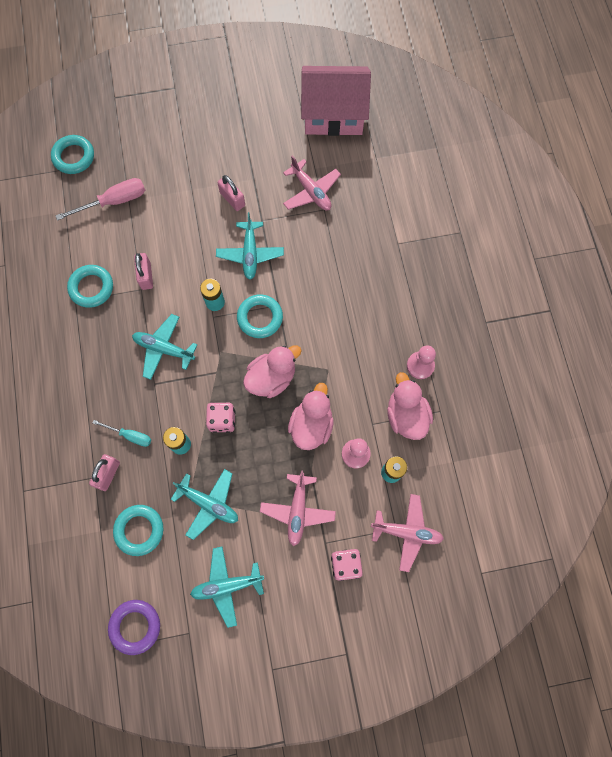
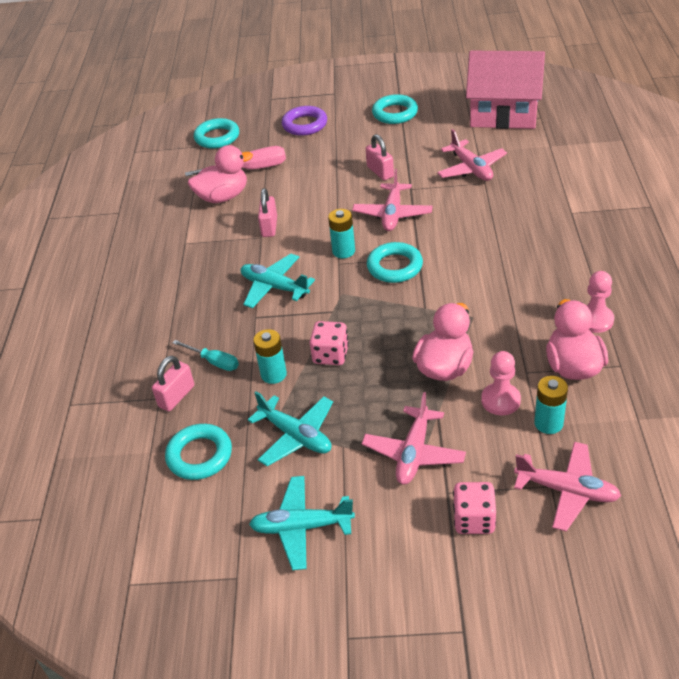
camera: 15 degrees right, 30 degrees down
(91, 288) = (206, 233): turquoise ring -> turquoise ring (395, 113)
(135, 626) = (165, 561): purple ring -> purple ring (305, 125)
(250, 254) = (392, 214): turquoise plane -> pink plane
(271, 378) = (400, 320): pink duck -> pink duck (223, 197)

